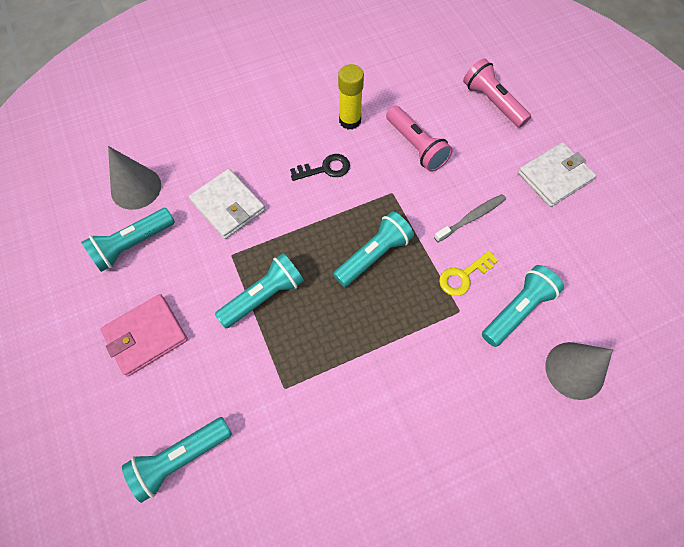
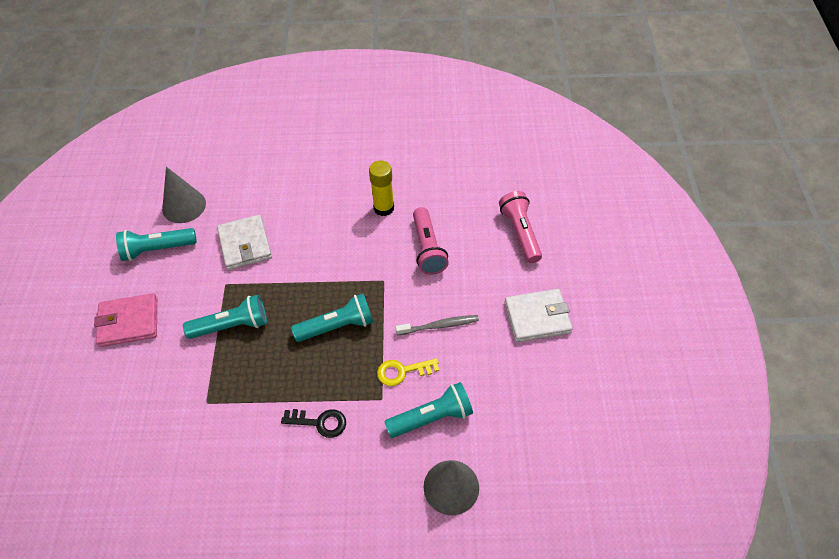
camera: 25 degrees right, 10 degrees down
(180, 458) = (102, 422): turquoise flashlight -> none
(325, 169) = (339, 241): black key -> black key (319, 422)

